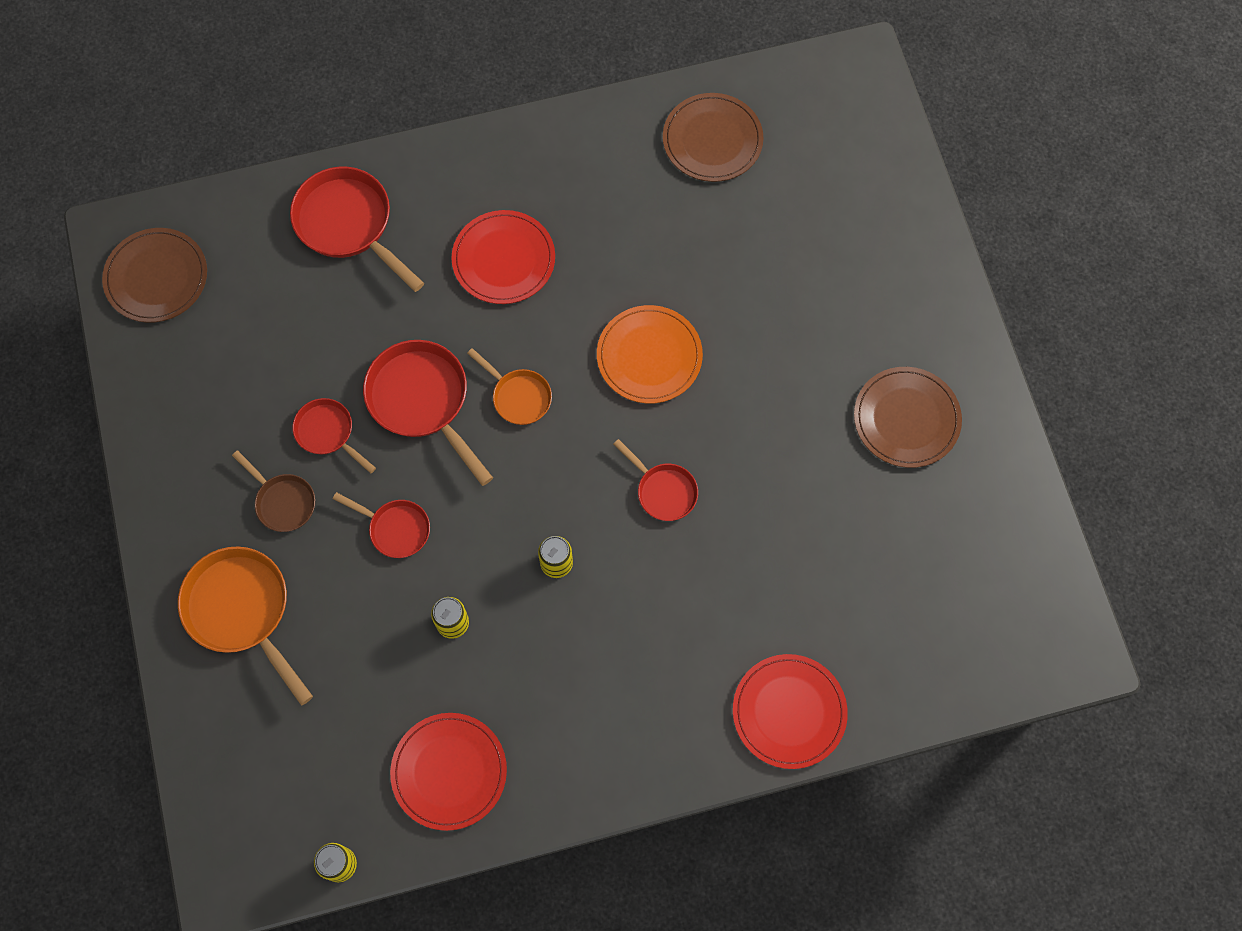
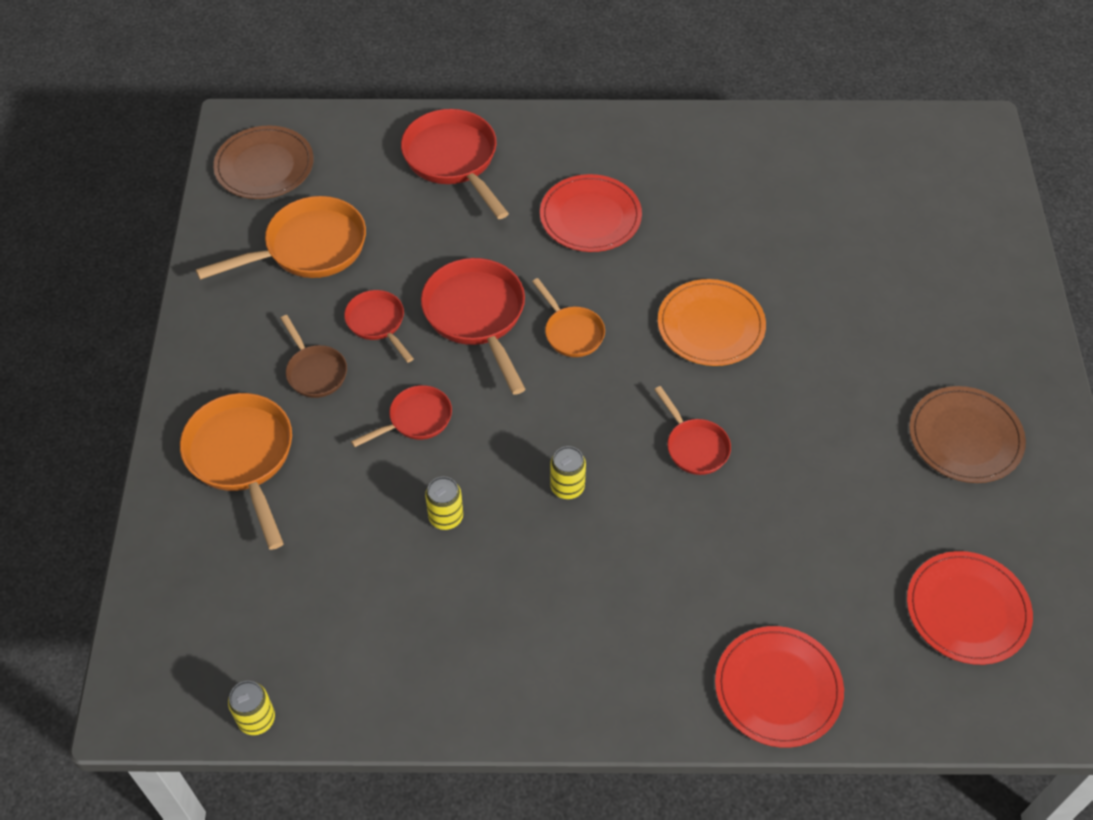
camera: 15 degrees right, 15 degrees down
(233, 364) = (308, 248): none -> orange pan
(395, 529) = (416, 419): red pan -> red pan turned 75 degrees counterclockwise
(449, 771) = (398, 657): red plate -> red plate (967, 610)
(712, 140) = (818, 161): brown plate -> none

